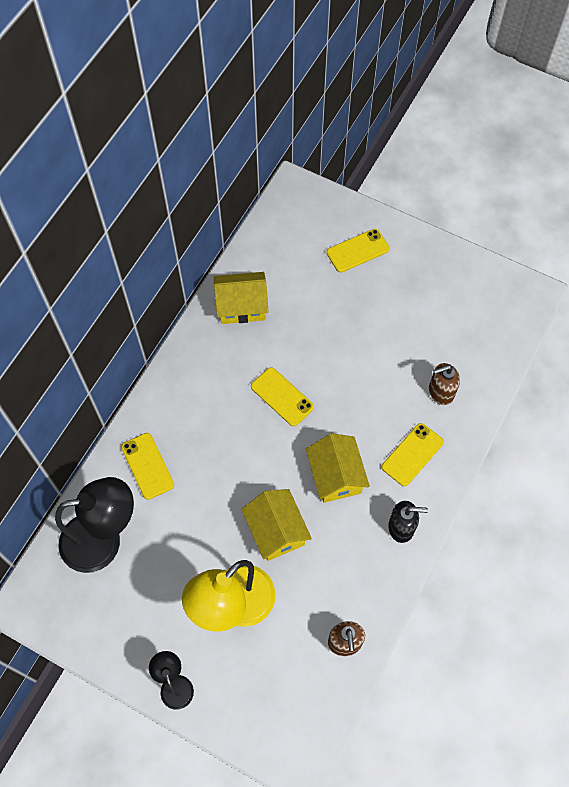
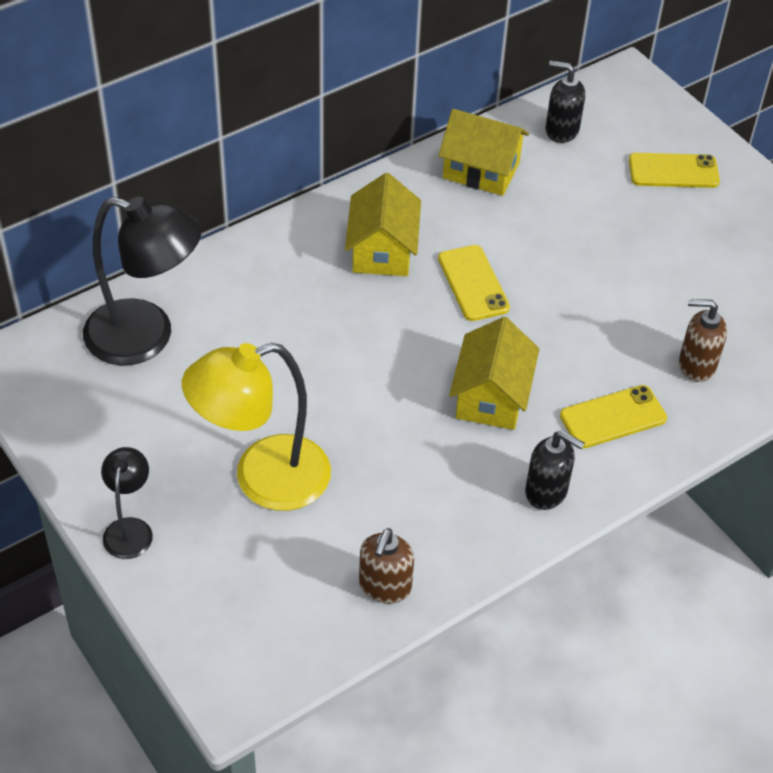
camera: 25 degrees right, 15 degrees down
(147, 466) = (252, 285): yellow phone -> none
(274, 250) = (561, 130): none -> black soap dispenser
(276, 531) = (372, 422): yellow house -> yellow house (382, 250)

